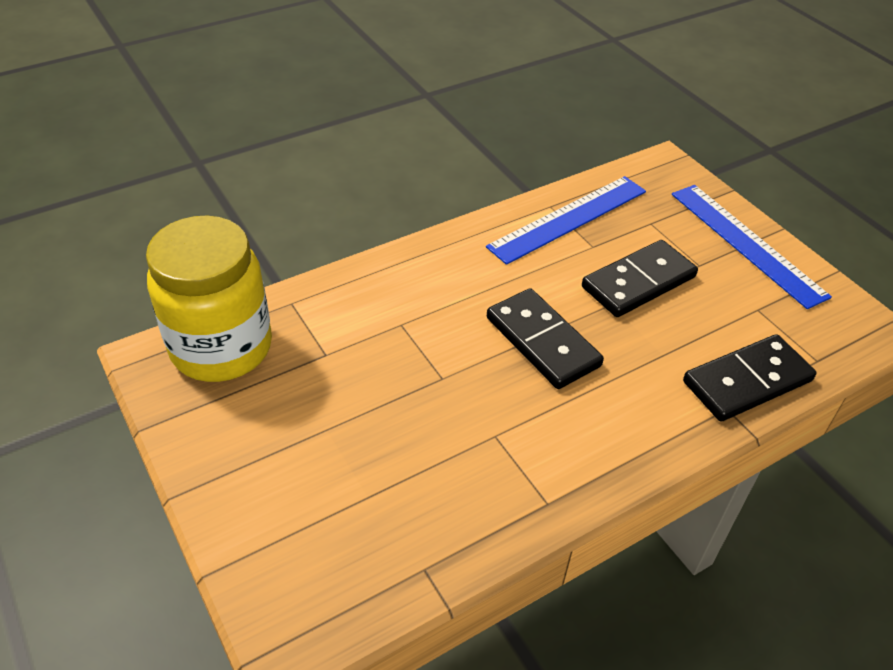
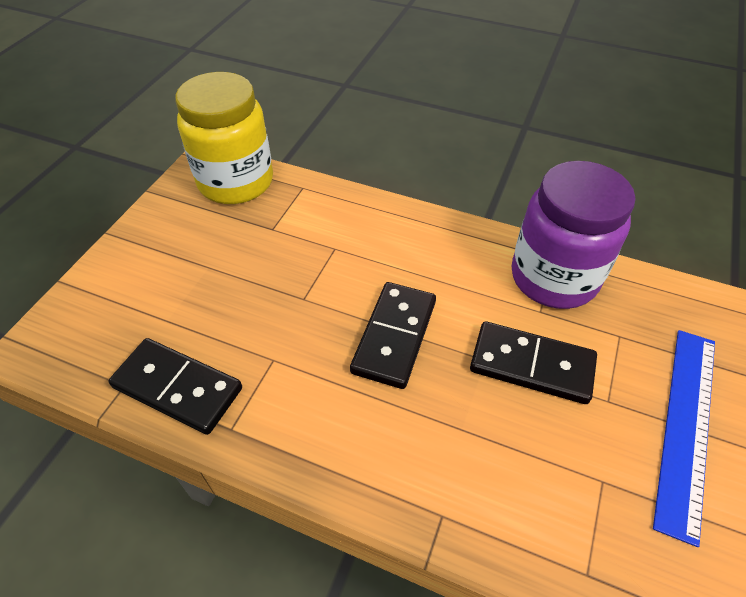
camera: 55 degrees right, 5 degrees up
(568, 218) = (553, 278): blue ruler -> purple jar
(747, 381) = (492, 517): black domino -> black domino (177, 388)

